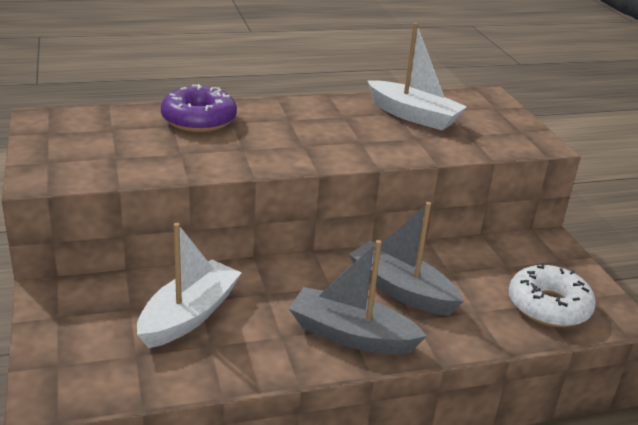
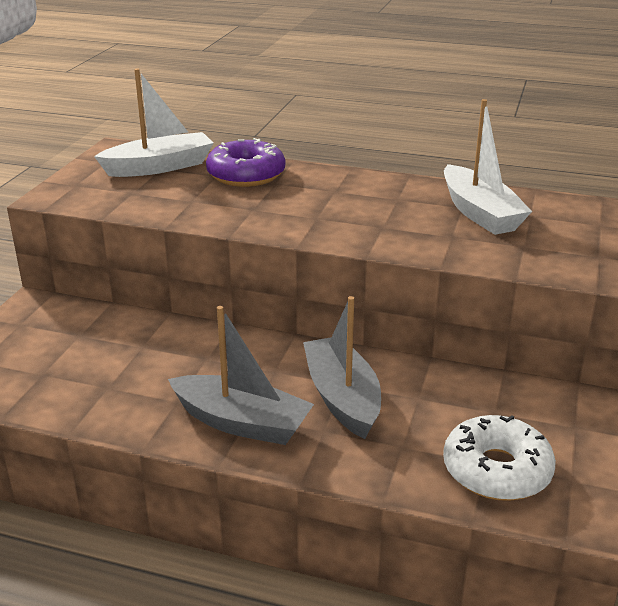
camera: 35 degrees right, 0 degrees up
(189, 315) = (118, 356): white boat -> white boat (159, 167)
(351, 335) = (242, 422): grey boat -> grey boat turned 150 degrees clockwise

